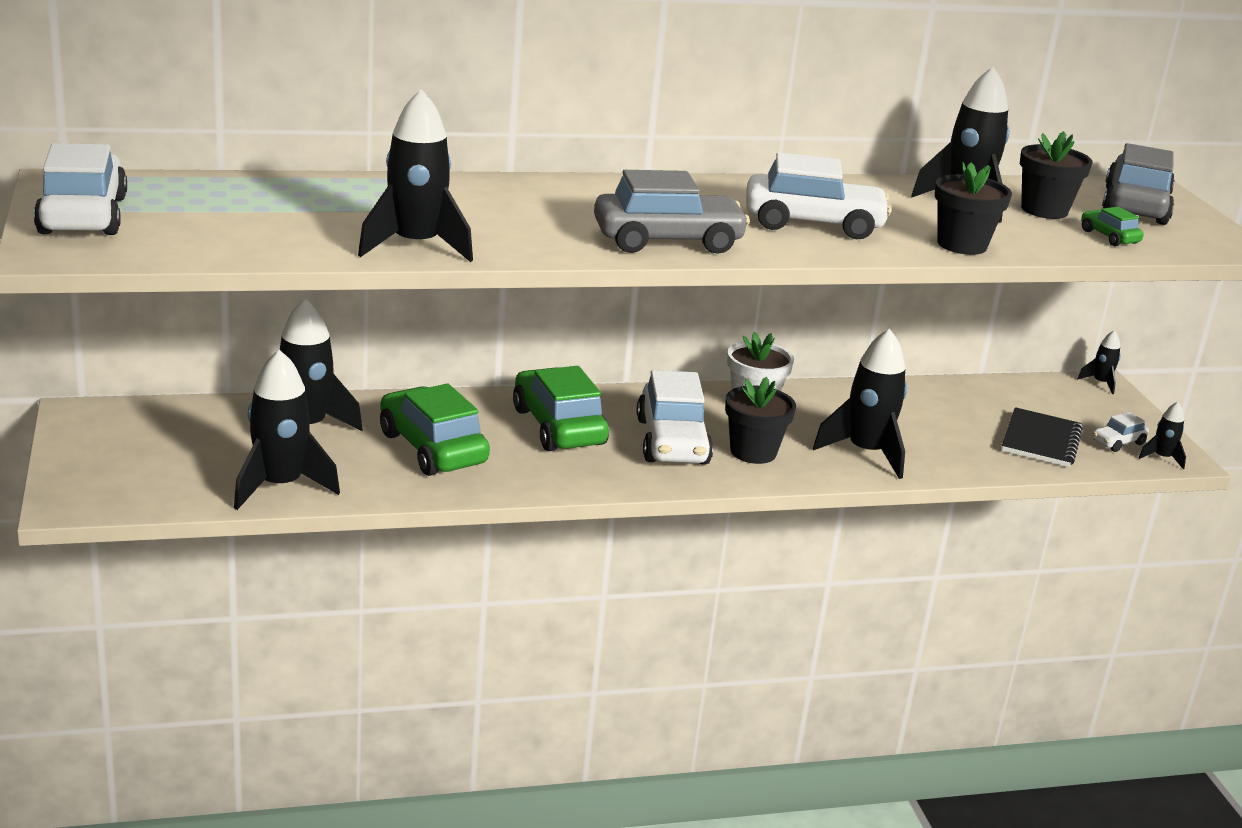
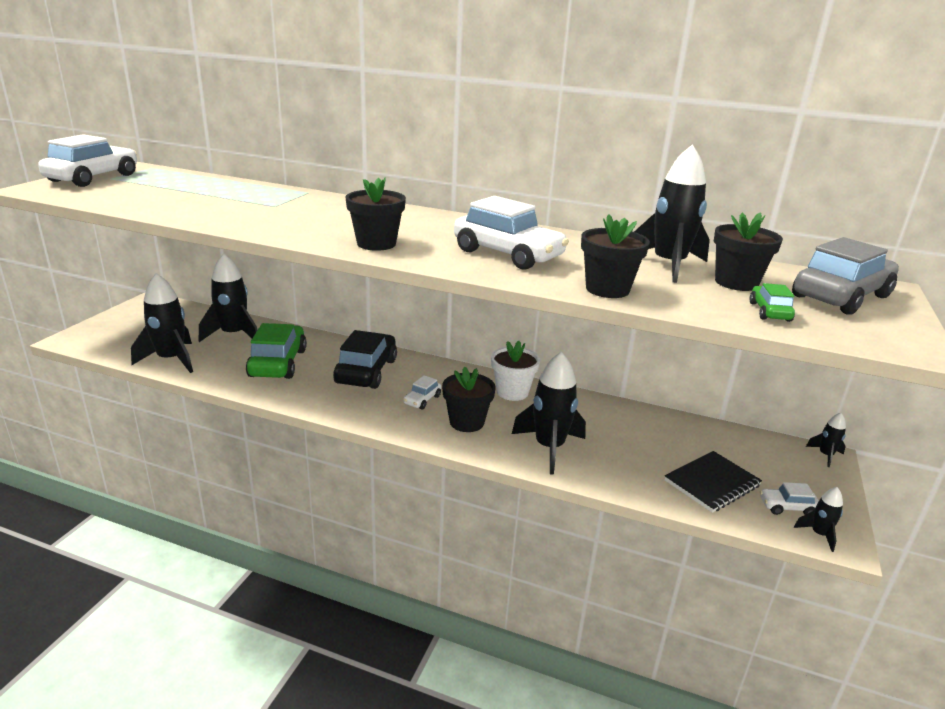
camera: 35 degrees right, 0 degrees up
(416, 246) = (214, 218): black rocket -> none
(558, 427) = (366, 371): green car -> black car
(668, 241) = (376, 244): grey car -> black flower pot
(672, 442) = (422, 400): white car -> white car, size x0.47

